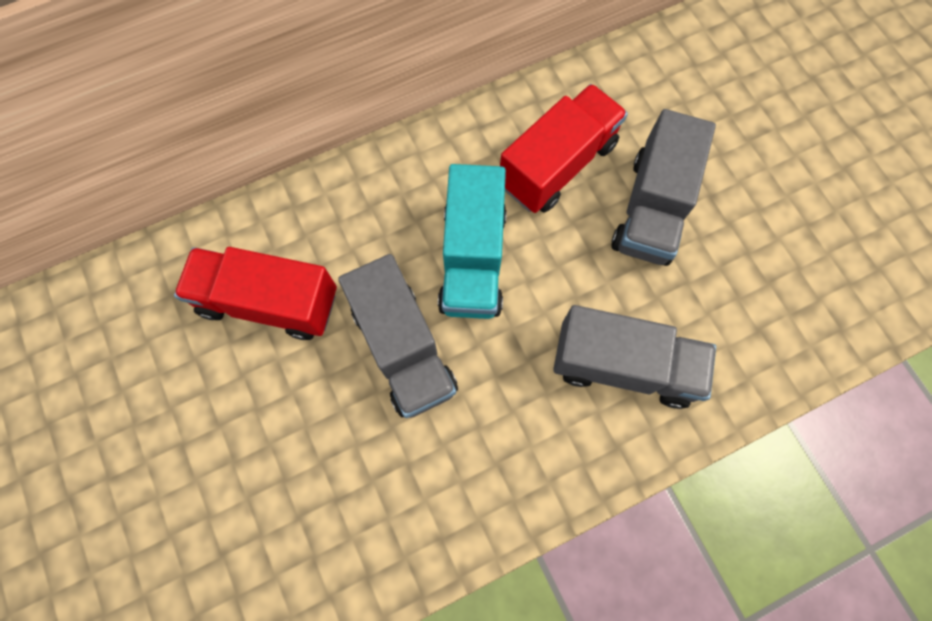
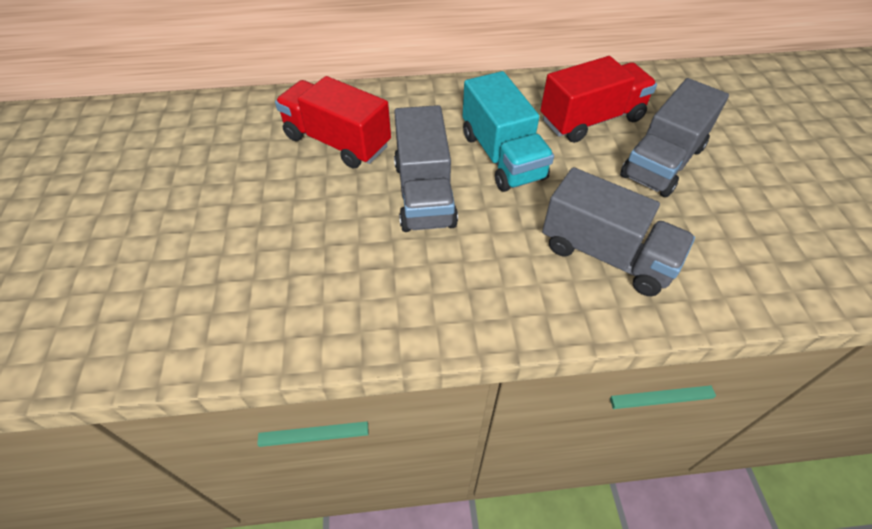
camera: 20 degrees right, 20 degrees down
(472, 259) = (502, 156): turquoise truck -> turquoise truck turned 45 degrees counterclockwise

